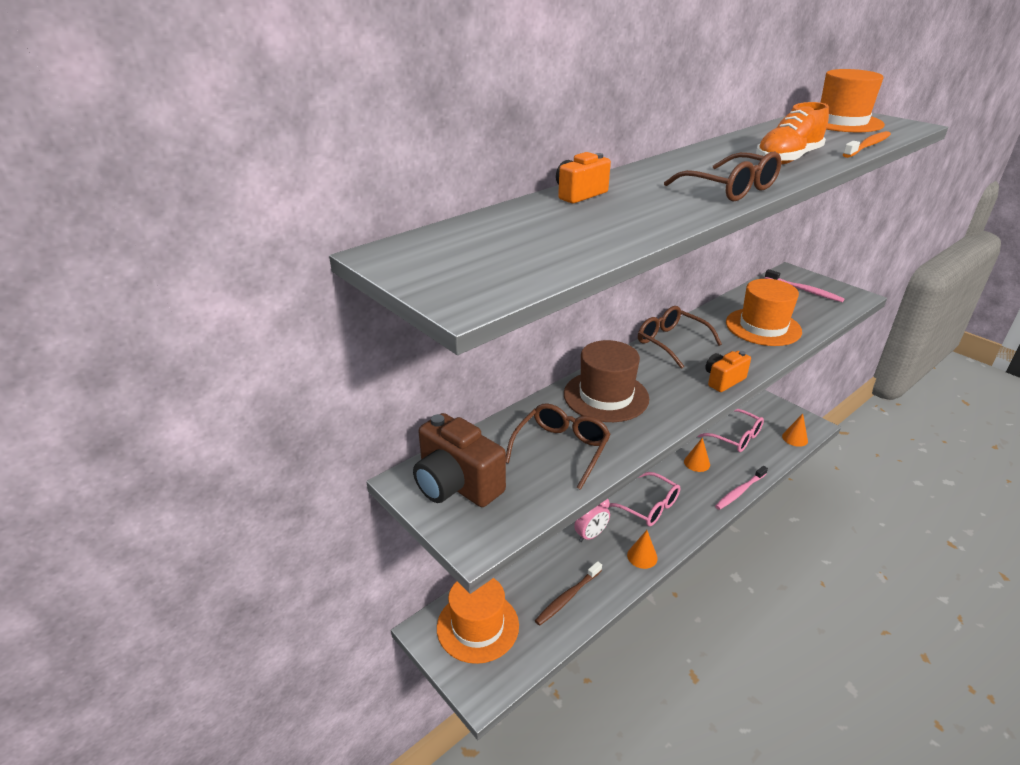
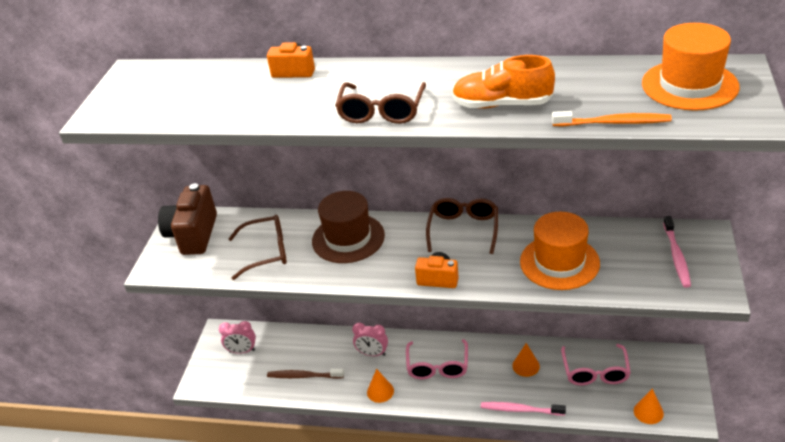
camera: 55 degrees right, 5 degrees up
(477, 626) = (242, 351): orange hat -> pink clock

